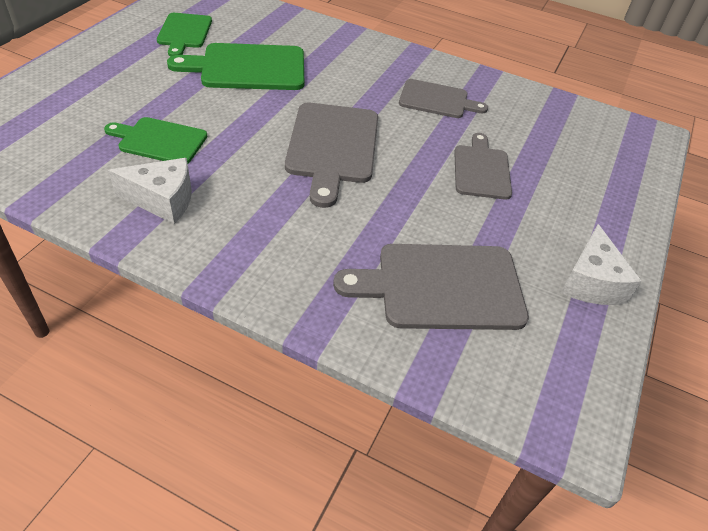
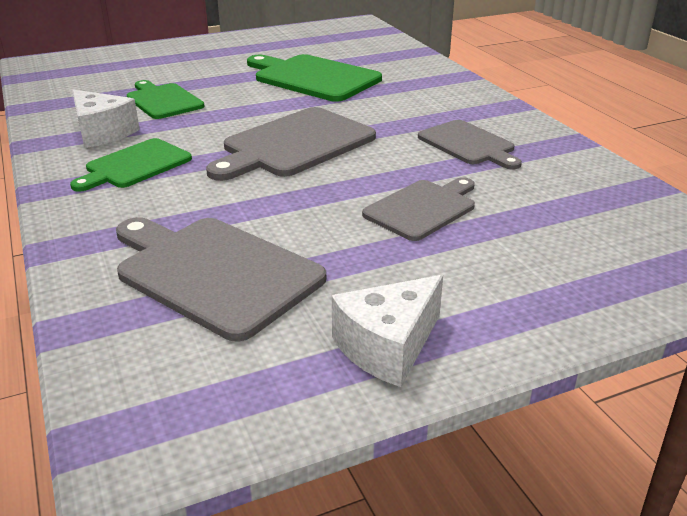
camera: 45 degrees right, 15 degrees down
(184, 33) = (299, 47): green cutting board -> green cutting board (135, 165)

